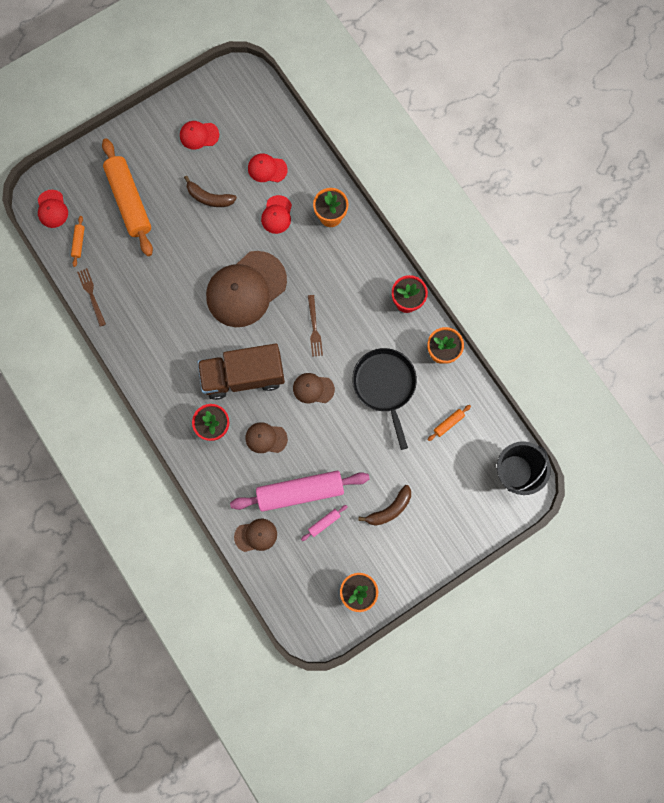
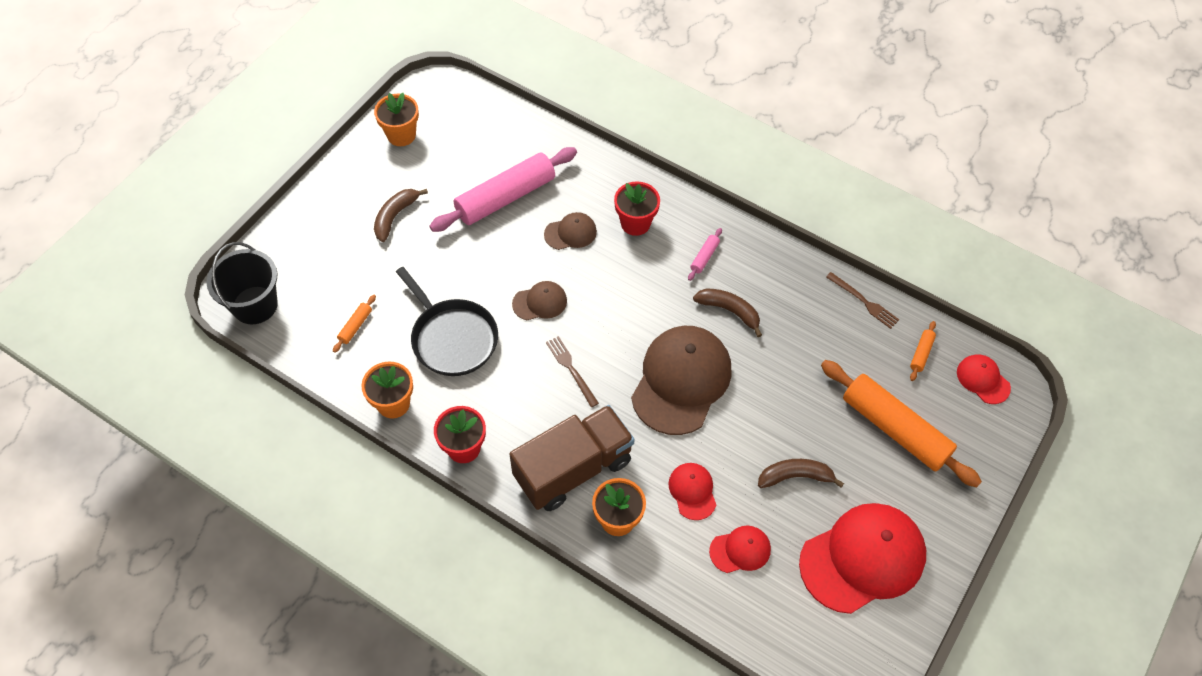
camera: 155 degrees right, 20 degrees down
(79, 243) = (921, 353): orange rolling pin -> orange rolling pin turned 45 degrees clockwise
(186, 326) = (729, 311): none -> brown banana
(199, 135) = (862, 558): red cap -> red cap, size x2.11
(243, 376) = (630, 284): brown truck -> brown truck (573, 469)
(256, 535) = (535, 143): brown cap -> none
(324, 523) = (465, 179): pink rolling pin -> pink rolling pin (704, 257)

